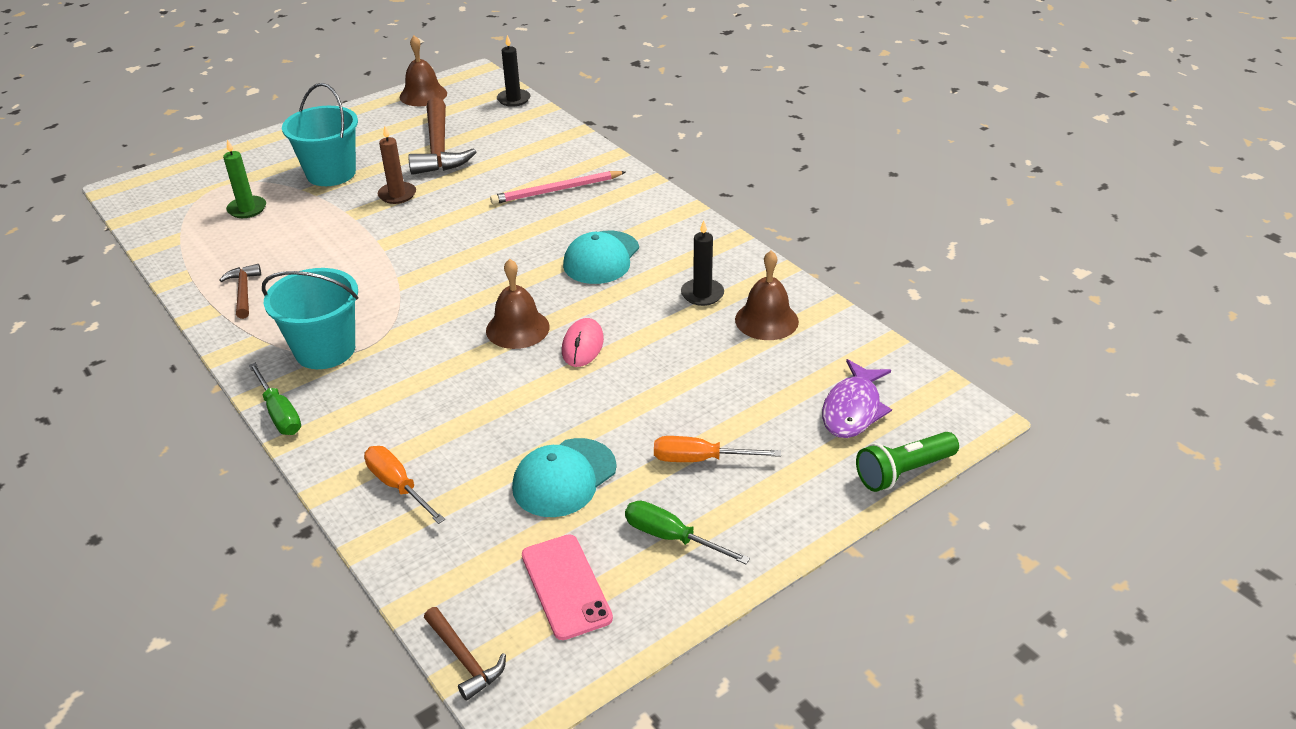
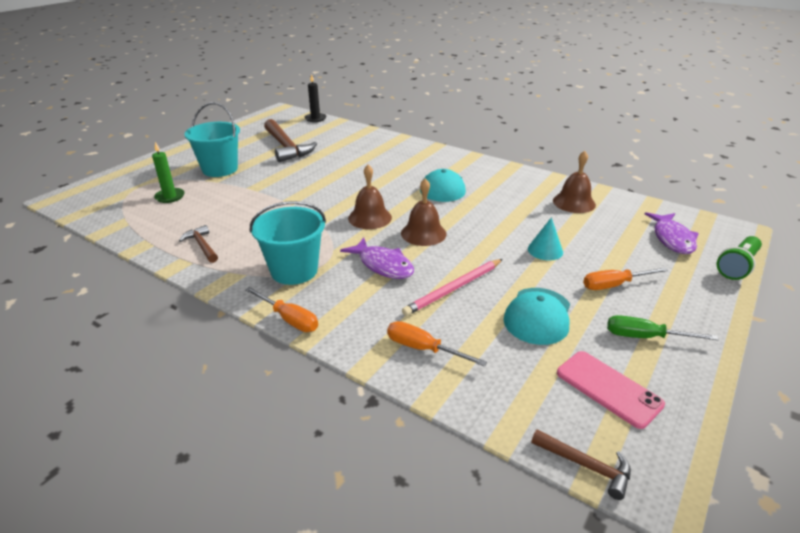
camera: 20 degrees left, 5 degrees down
(279, 413) = (289, 319): green screwdriver -> orange screwdriver
(397, 195) = (277, 174): brown candle -> none
(423, 95) = (254, 123): brown bell -> brown bell (370, 217)
(432, 365) = (383, 265): none -> purple fish
(556, 190) = (382, 158): pink pencil -> pink pencil (453, 289)
(582, 345) = (475, 235): pink mouse -> none
(655, 388) = (545, 250): none -> turquoise cone
(702, 294) = (522, 196): black candle -> none

